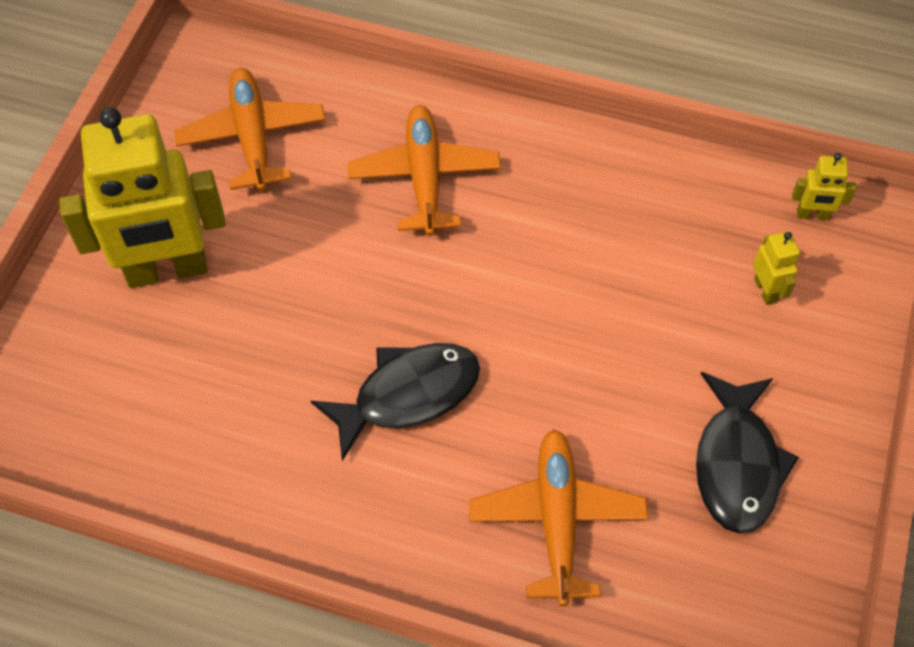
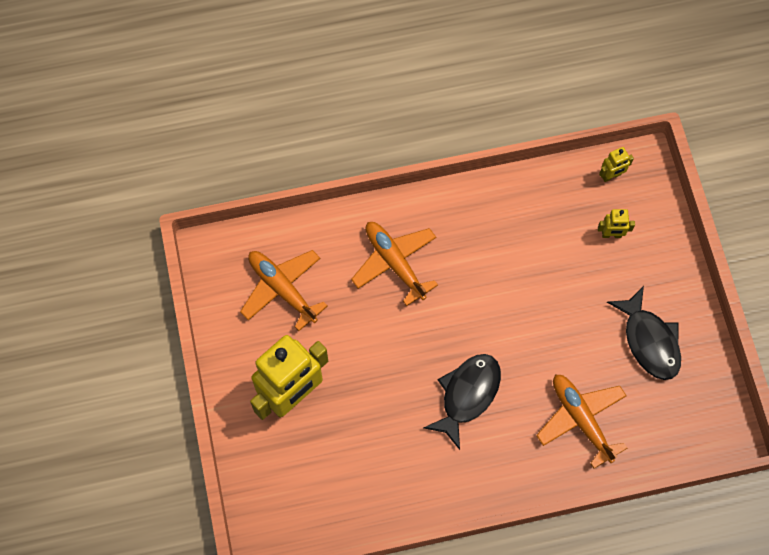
camera: 30 degrees left, 10 degrees up
(765, 290) = (611, 235): yellow robot -> yellow robot turned 135 degrees clockwise

